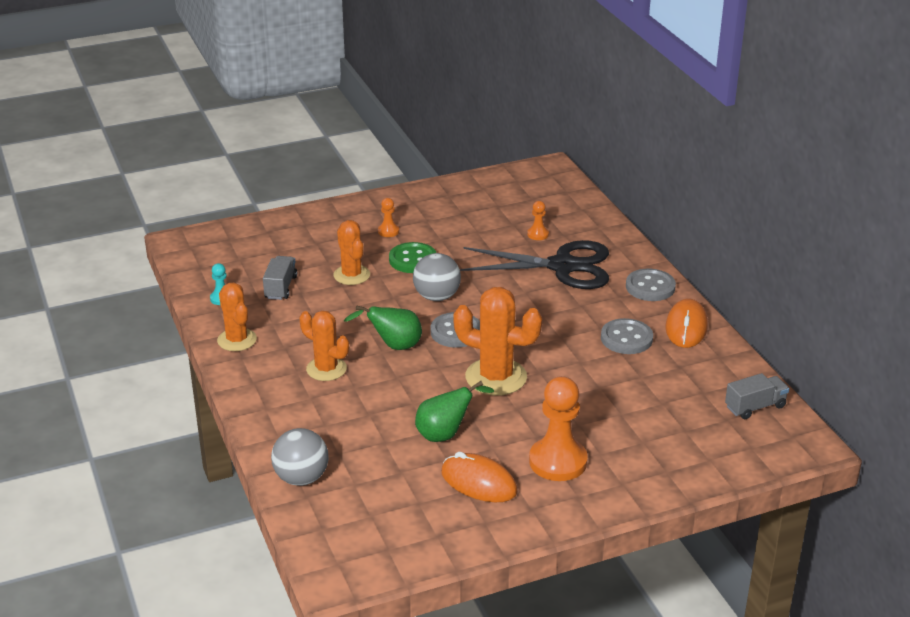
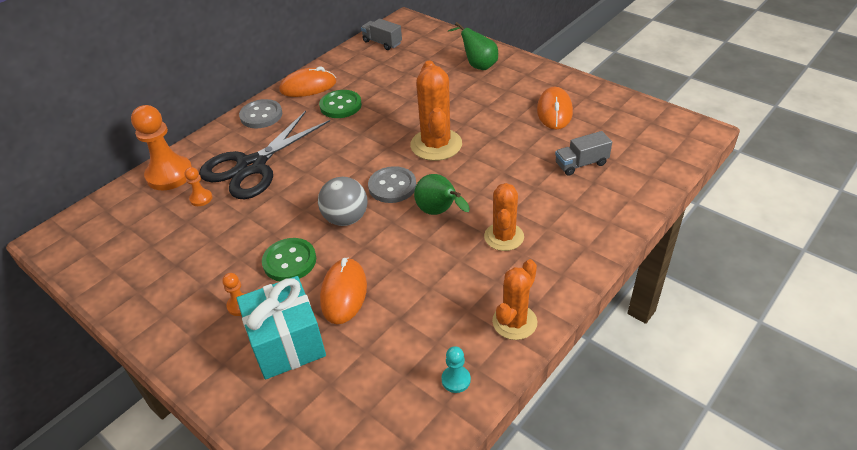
camera: 115 degrees left, 10 degrees up
(280, 287) = (401, 339): grey truck -> grey truck (581, 164)
(301, 478) = (637, 187): grey ball -> none
(331, 242) = (287, 343): none -> turquoise gift
(351, 275) = (344, 293): orange cactus -> orange mouse
(446, 434) = (522, 142): green pear -> green pear (477, 65)
(558, 461) = (503, 90): orange pawn -> orange pawn (170, 175)
(562, 266) = (252, 166): black scissors -> black scissors turned 120 degrees counterclockwise
(626, 338) = (340, 105): grey button -> green button

